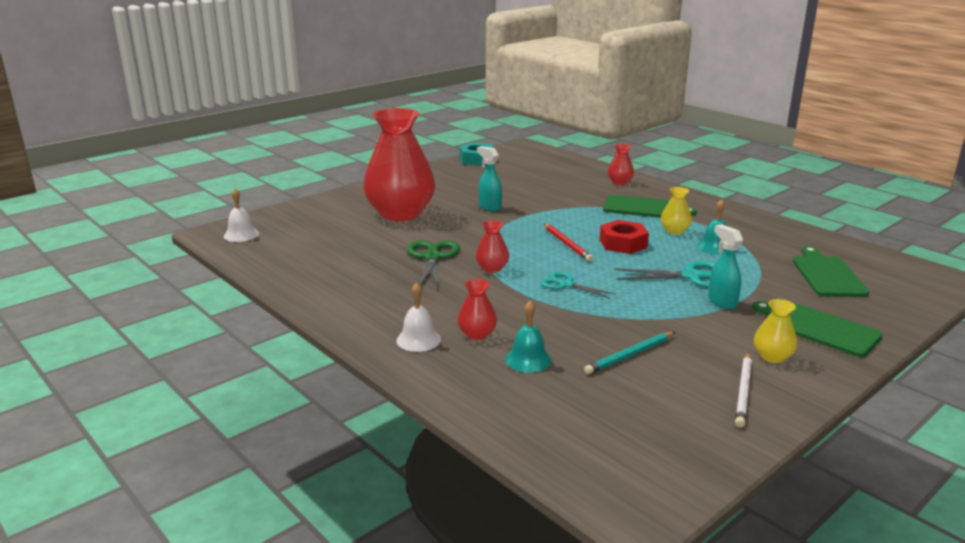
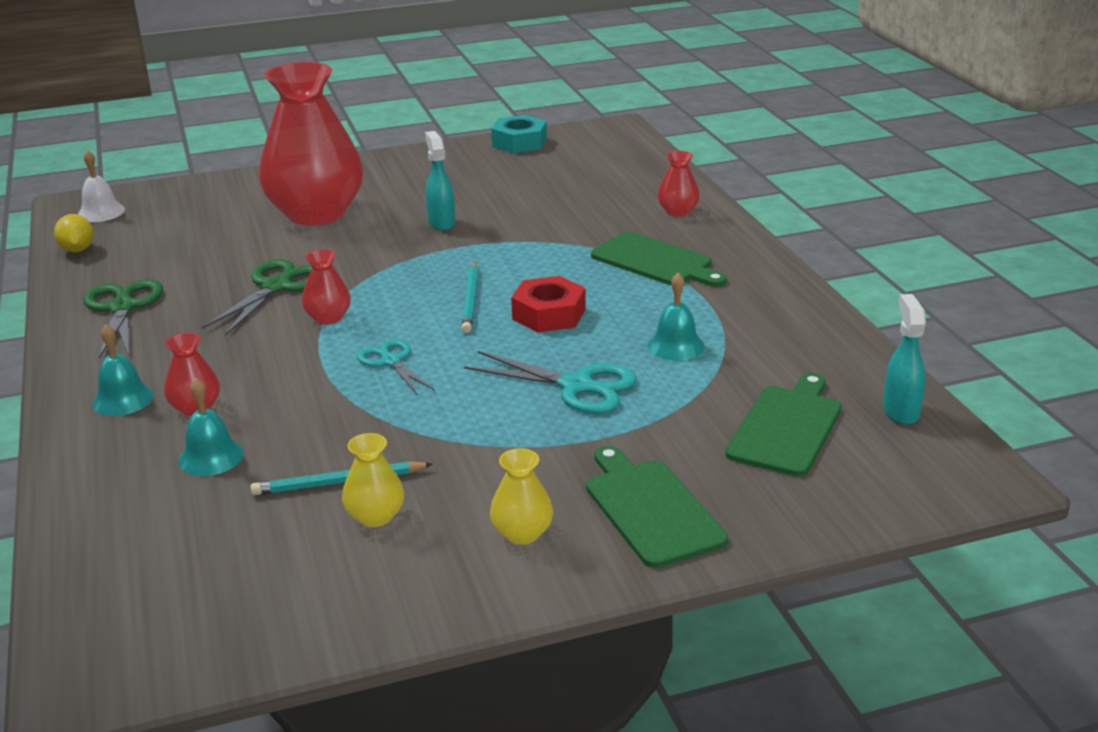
camera: 25 degrees right, 5 degrees up
(255, 259) = (77, 250): none -> yellow lemon
(340, 287) = (122, 308): none -> green scissors
(418, 340) = (123, 399): white bell -> turquoise bell
(567, 244) = (471, 300): red pencil -> turquoise pencil
(674, 231) = (651, 307): yellow vase -> yellow vase (375, 516)
(721, 302) = (565, 435): turquoise spray bottle -> turquoise spray bottle (900, 411)
(743, 391) = (414, 572): white pencil -> none

